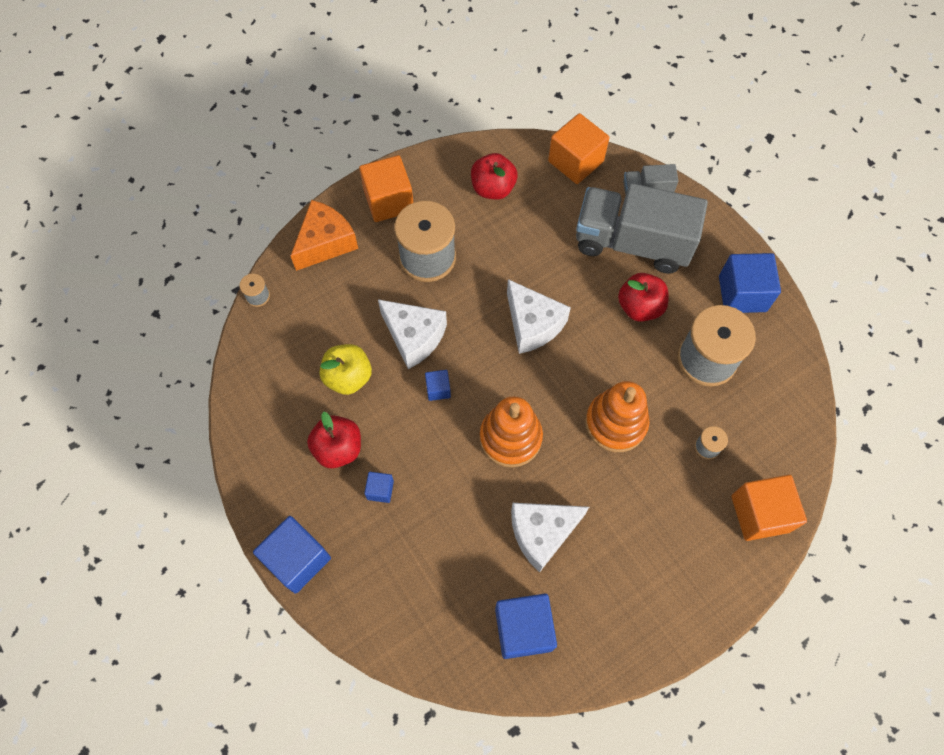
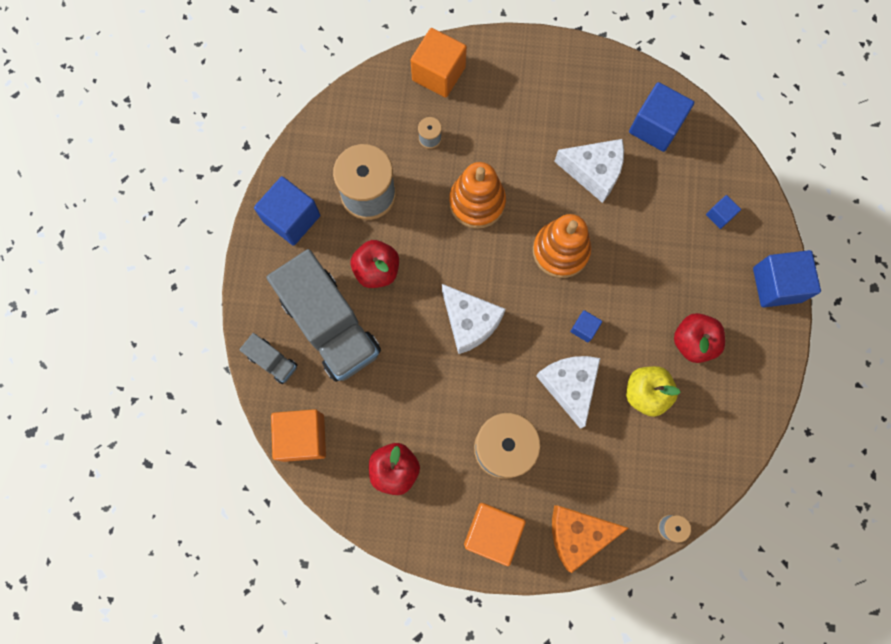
camera: 140 degrees left, 10 degrees up
(380, 490) = (684, 287): blue cube -> blue cube (719, 215)
(532, 324) = (469, 322): white cheese -> white cheese turned 135 degrees clockwise

